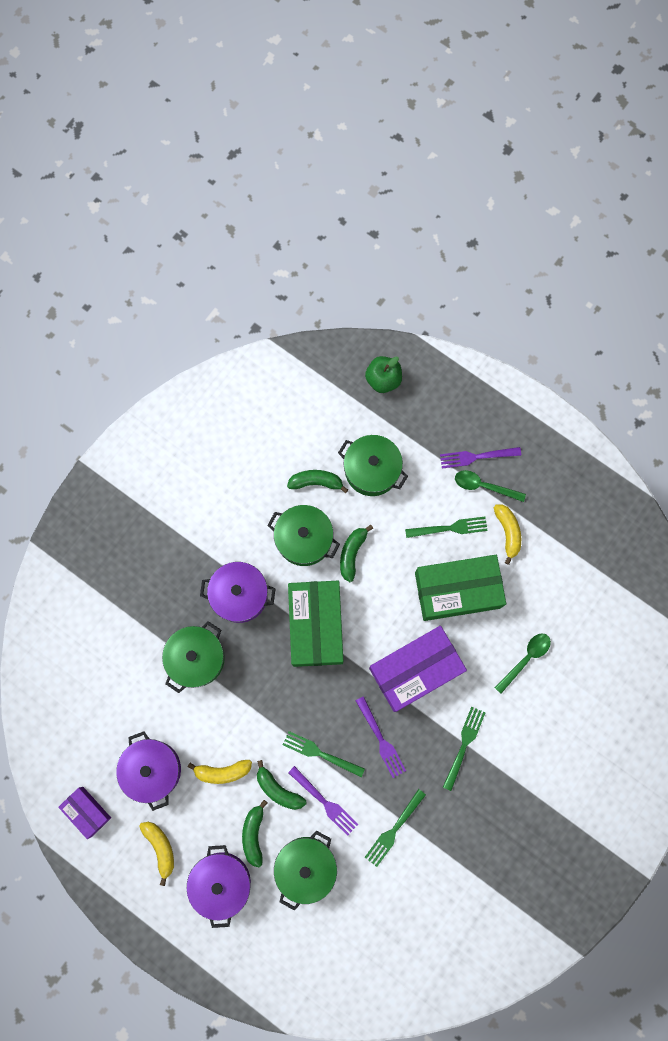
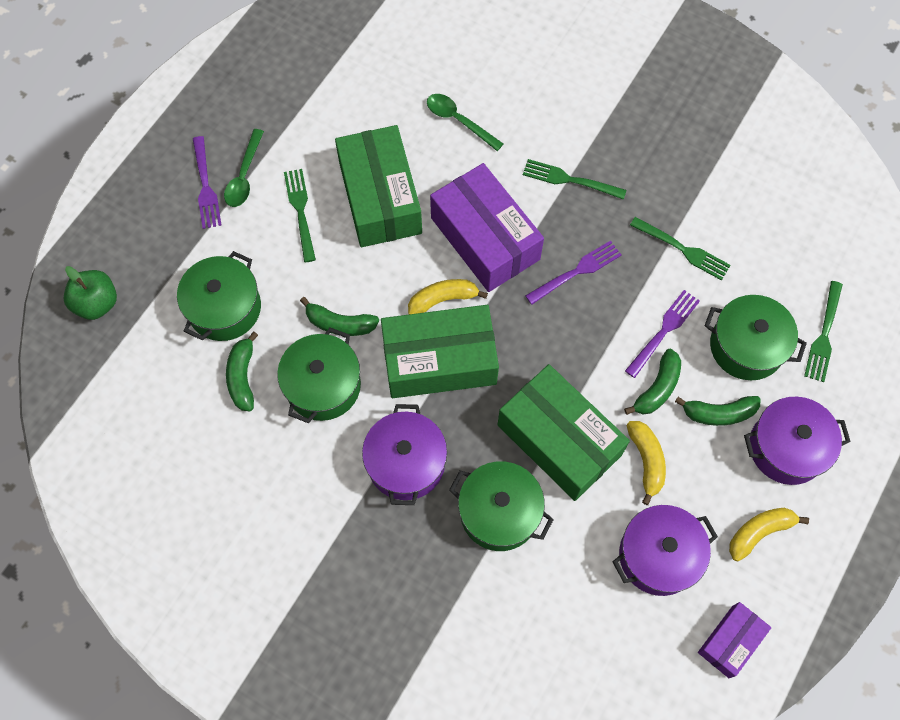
camera: 95 degrees left, 10 degrees down
(245, 708) = (559, 440): none -> green box
(320, 753) = (604, 341): green fork -> green fork (824, 335)
(507, 532) = (303, 147): yellow banana -> yellow banana (443, 299)

